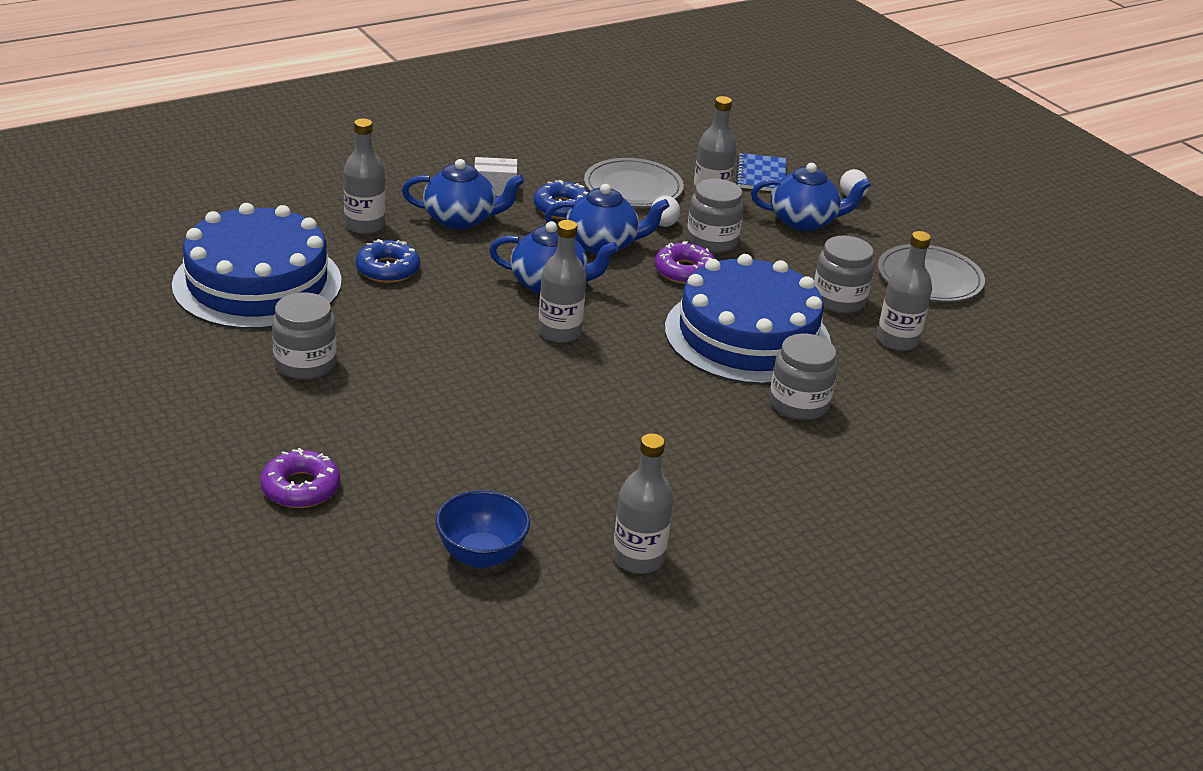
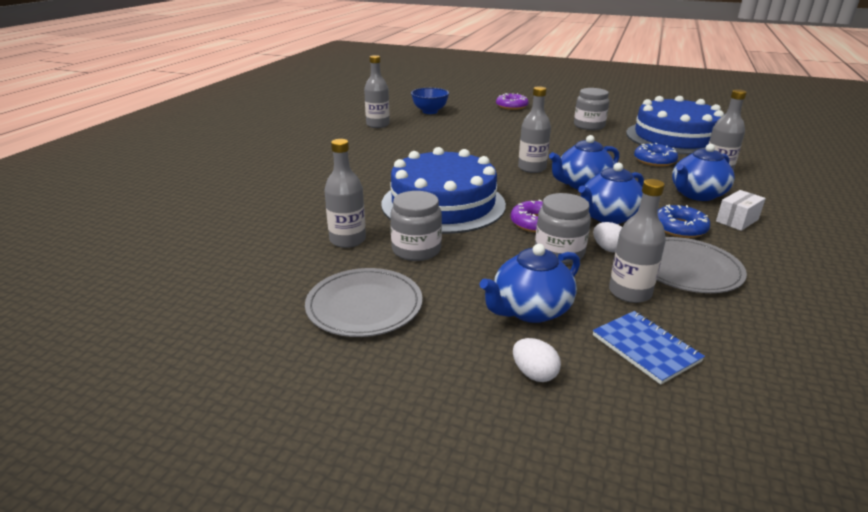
camera: 145 degrees right, 5 degrees down
(798, 404) = (373, 184): grey jar -> none

